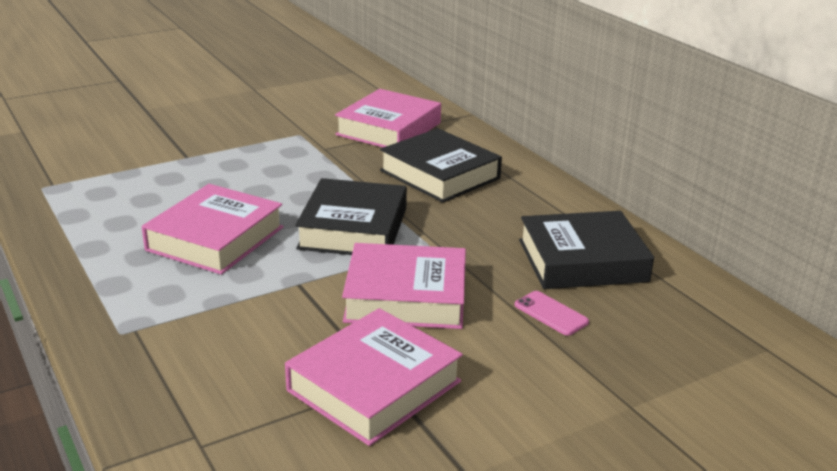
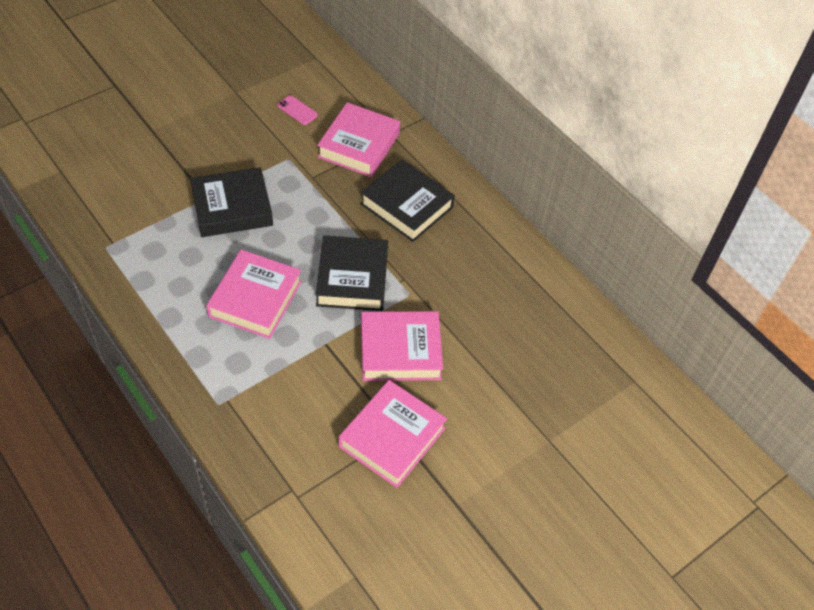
camera: 10 degrees left, 25 degrees up
(551, 313) = (497, 359): pink phone -> pink phone (297, 110)
(582, 261) = (516, 302): black book -> black book (232, 208)

